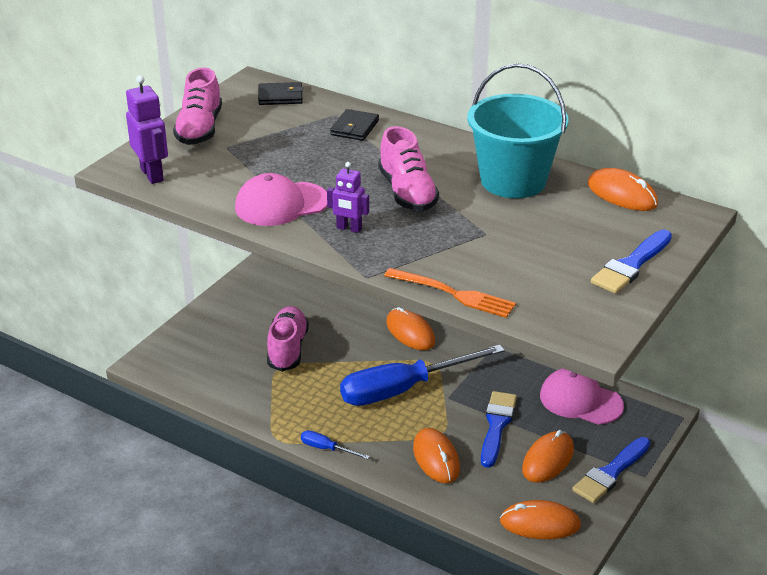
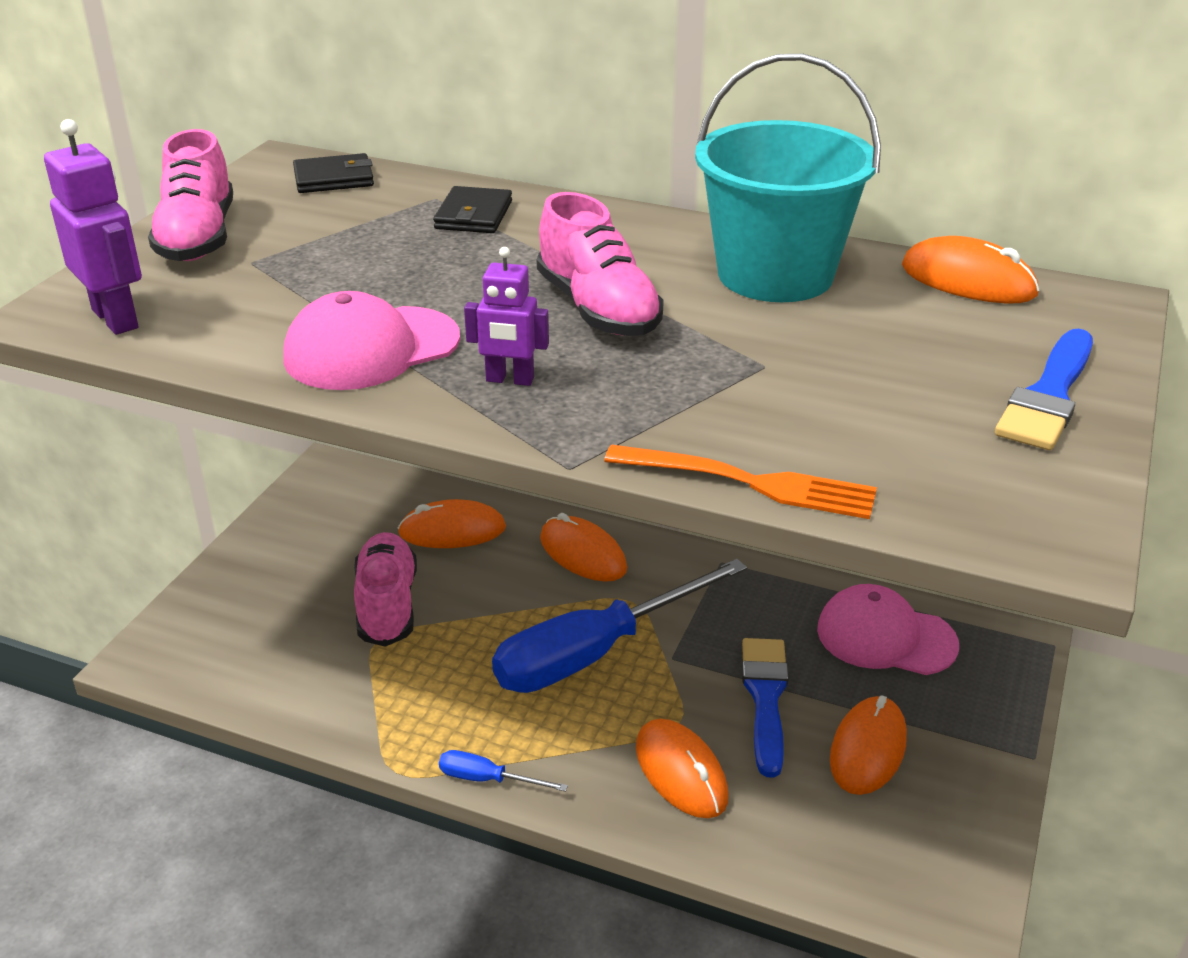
camera: 10 degrees left, 0 degrees up
(540, 523) = (893, 874): orange mouse -> orange mouse (452, 530)
(610, 473) = (978, 759): blue brush -> none

